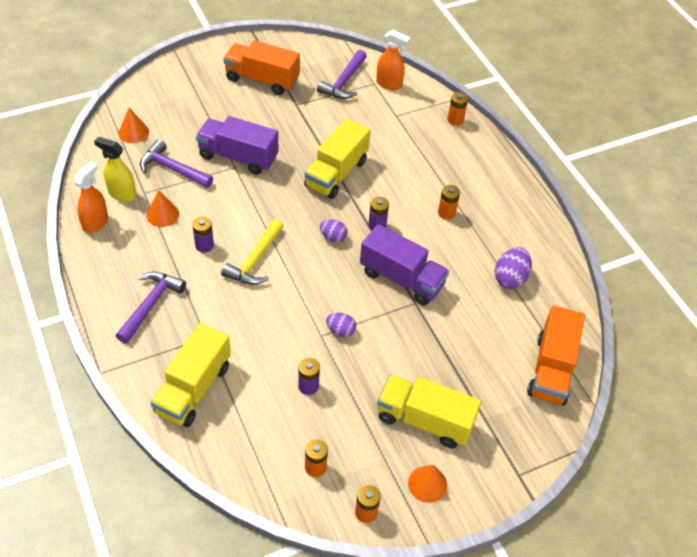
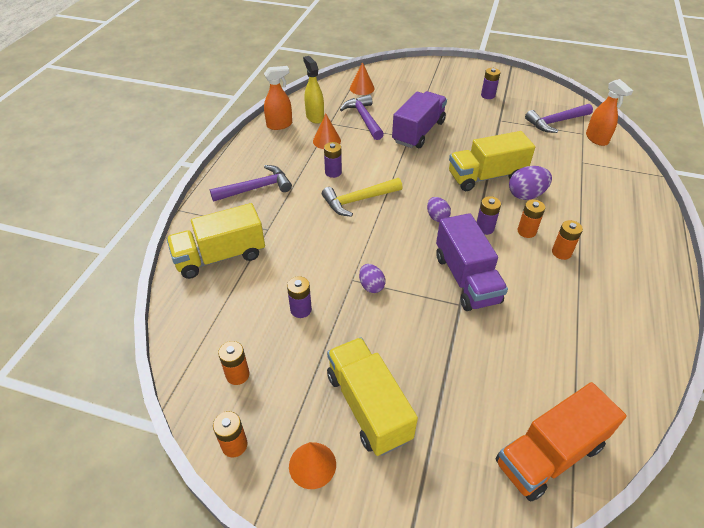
camera: 45 degrees right, 5 degrees down
(238, 157) = (418, 132): purple truck -> purple truck turned 60 degrees clockwise
(262, 80) = (488, 95): orange truck -> purple battery
(455, 120) = (639, 189): orange battery -> orange battery (526, 231)
(510, 278) = (579, 341): purple egg -> purple egg (526, 195)

